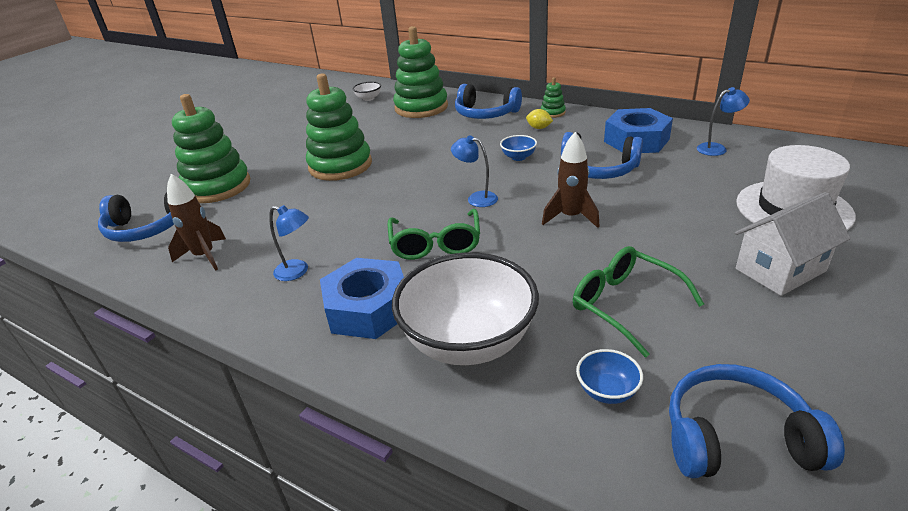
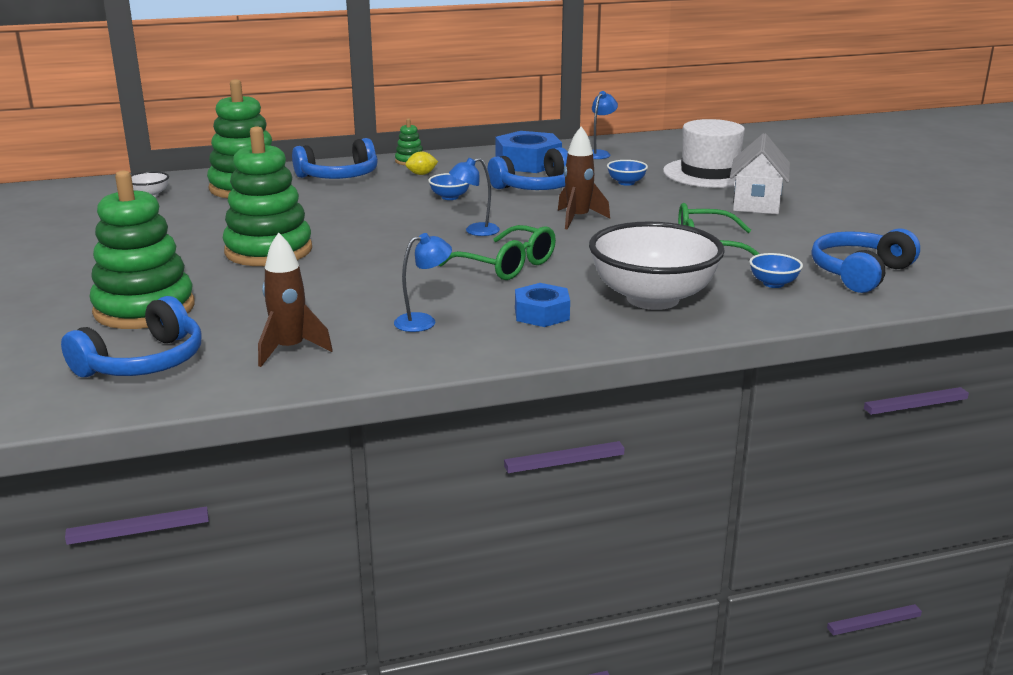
camera: 50 degrees left, 10 degrees down
(368, 308) = (541, 314): blue nut -> blue nut, size x0.62
(684, 191) = (626, 183): none -> blue bowl

